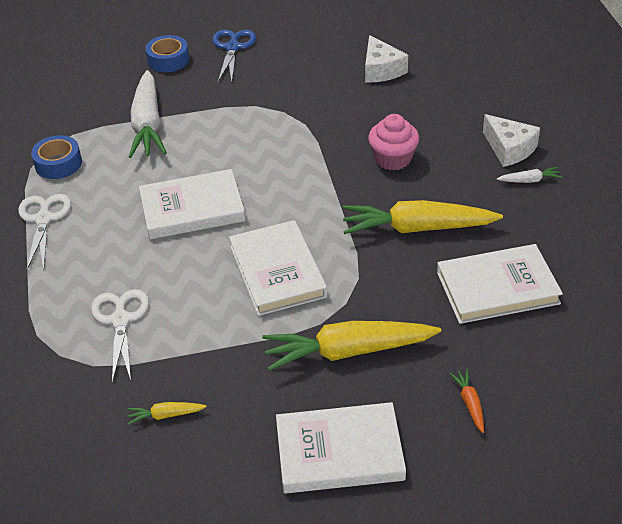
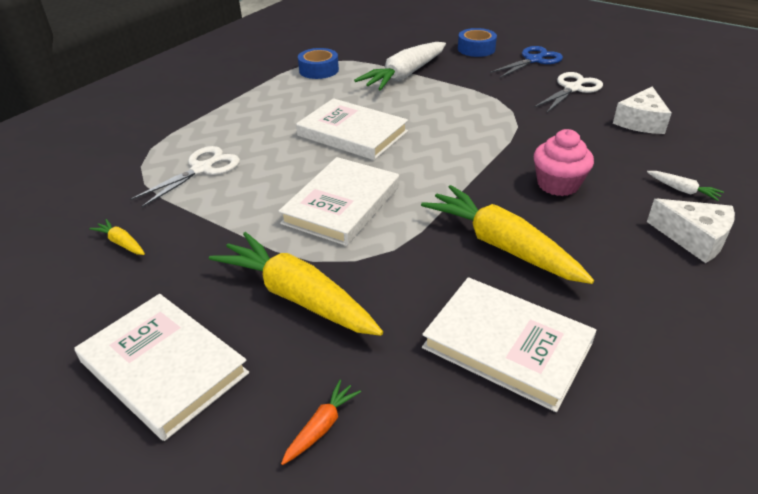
camera: 45 degrees right, 5 degrees down
(43, 219) = (261, 92): white scissors -> white scissors (573, 88)
(509, 149) = (694, 238): white cheese -> white cheese turned 60 degrees counterclockwise
(529, 180) = (681, 276): white carrot -> white carrot (682, 190)

